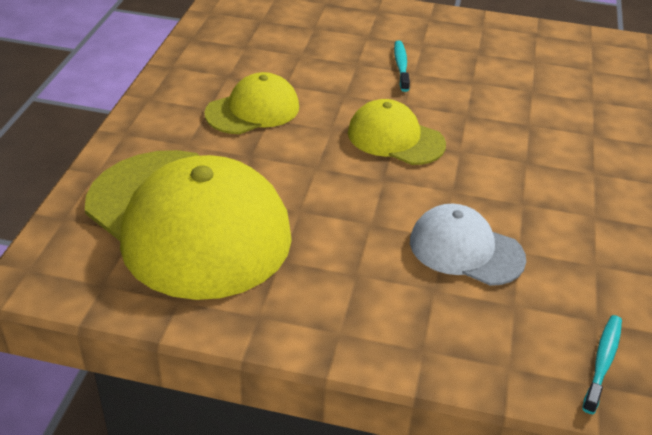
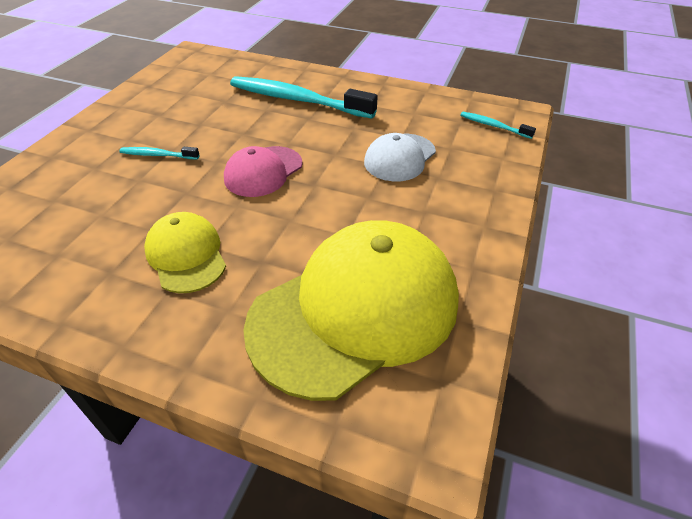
camera: 80 degrees left, 5 degrees up
(395, 138) = (263, 171): yellow cap -> pink cap
(567, 147) = (297, 100): none -> turquoise toothbrush

